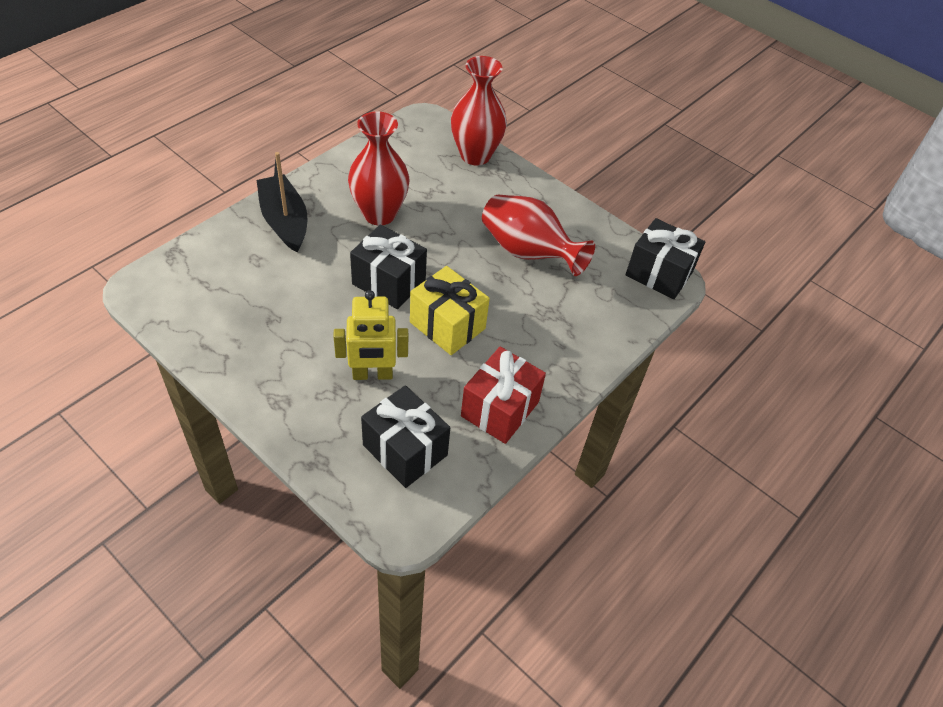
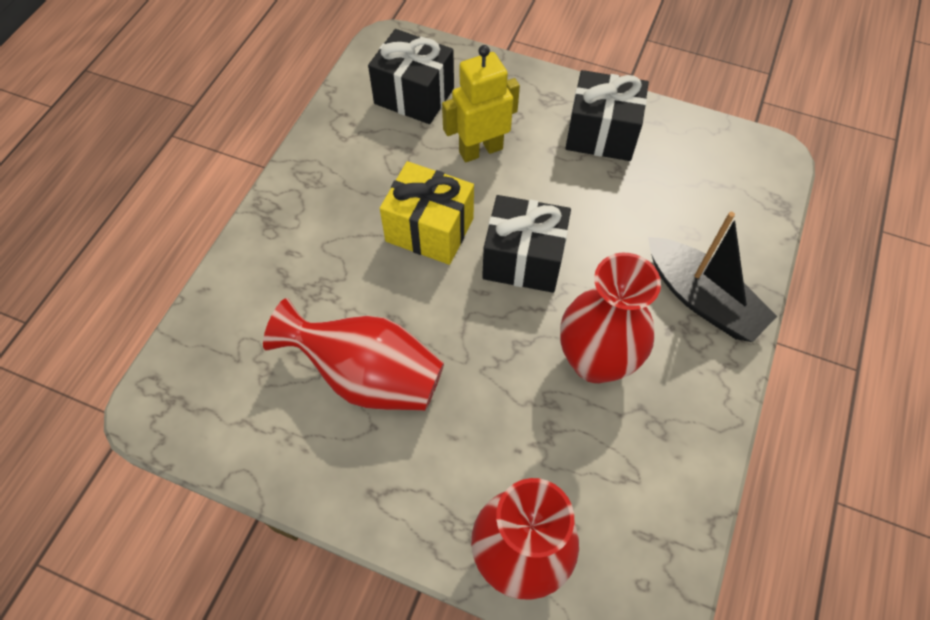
camera: 165 degrees right, 10 degrees up
(500, 409) = (338, 159): red gift -> none
(659, 273) = (173, 412): black gift -> black gift (601, 134)

